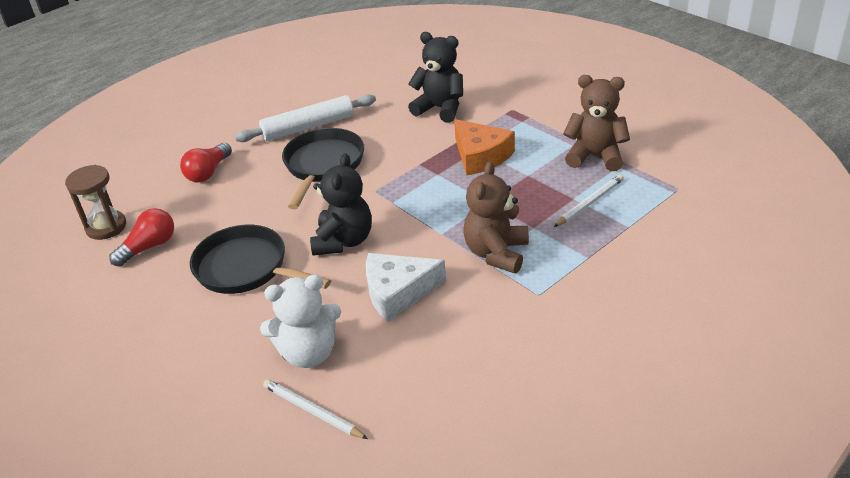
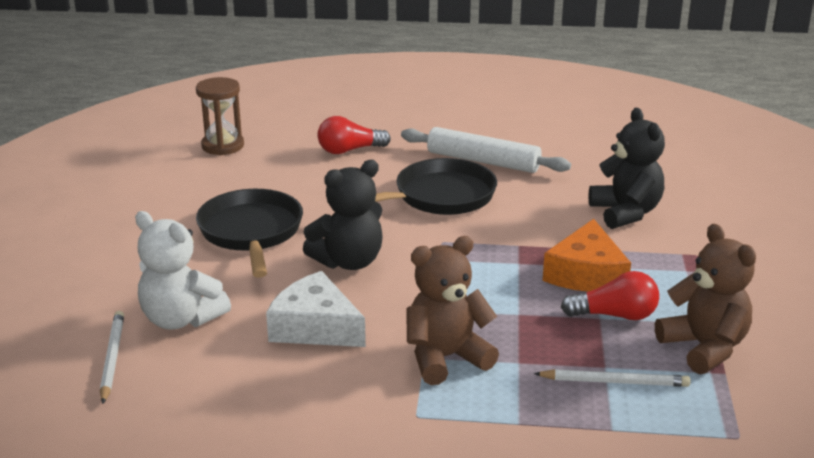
camera: 45 degrees right, 10 degrees down
(149, 247) = (222, 176): red light bulb -> red light bulb (615, 315)

